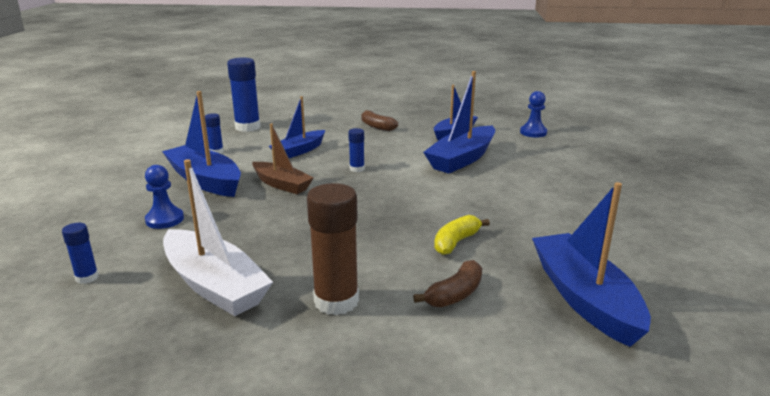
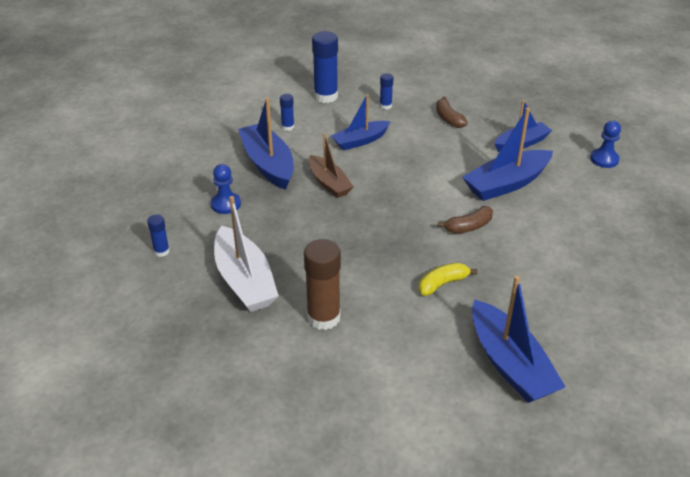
camera: 20 degrees right, 15 degrees up
(357, 169) = (402, 176): blue glue stick -> blue glue stick (385, 106)
(455, 294) = (412, 334): brown banana -> brown banana (468, 227)
(584, 298) = (510, 364): blue boat -> blue boat turned 150 degrees clockwise

